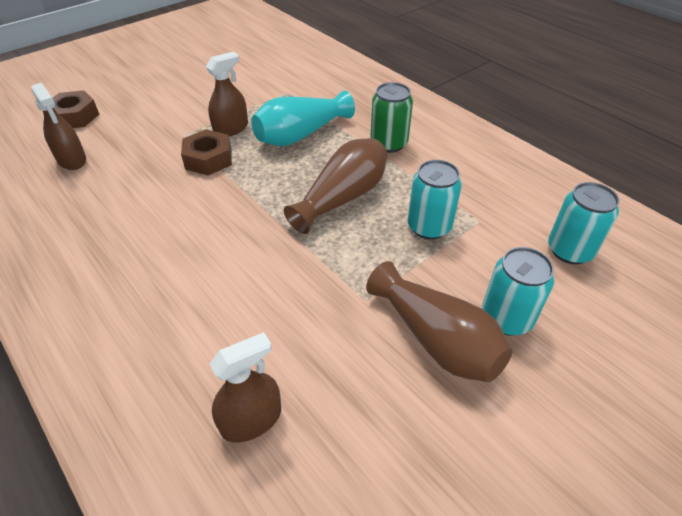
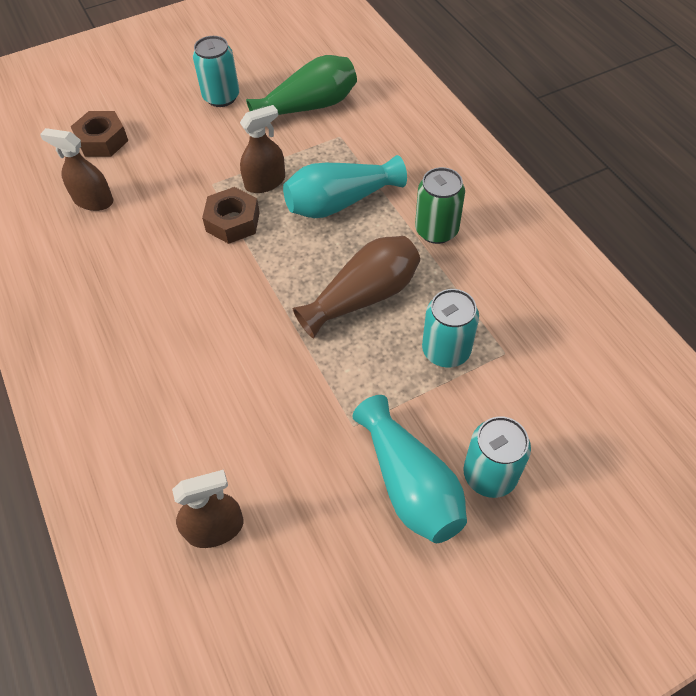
camera: 15 degrees right, 10 degrees up
(72, 160) = (93, 200): brown spray bottle -> brown spray bottle turned 135 degrees clockwise
(255, 76) = (309, 106): none -> green vase
(436, 339) = (410, 484): brown vase -> turquoise vase
(570, 250) = (591, 408): turquoise can -> turquoise can (221, 97)

